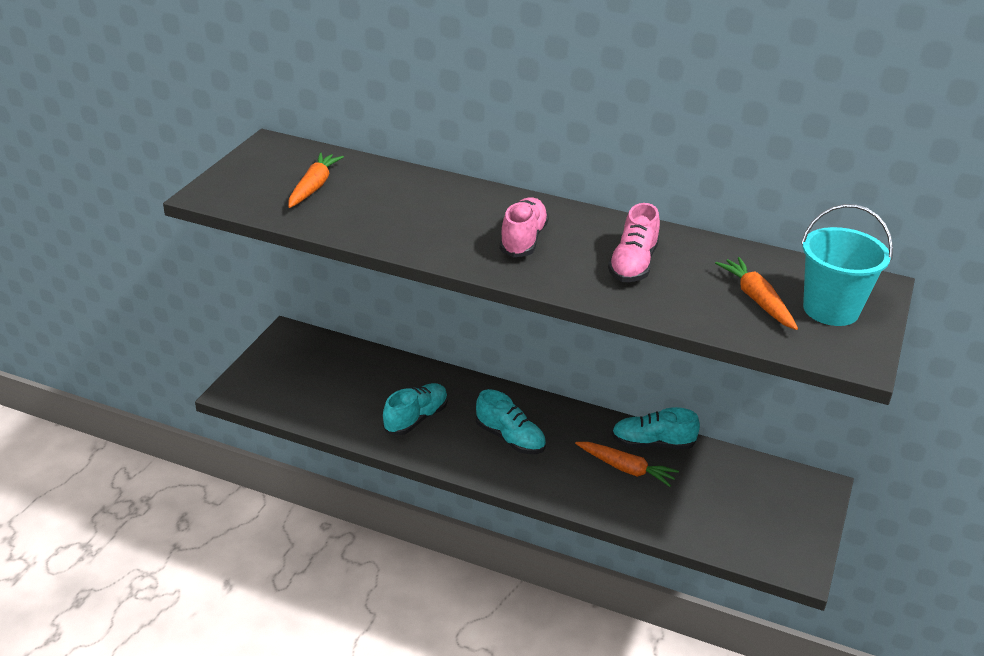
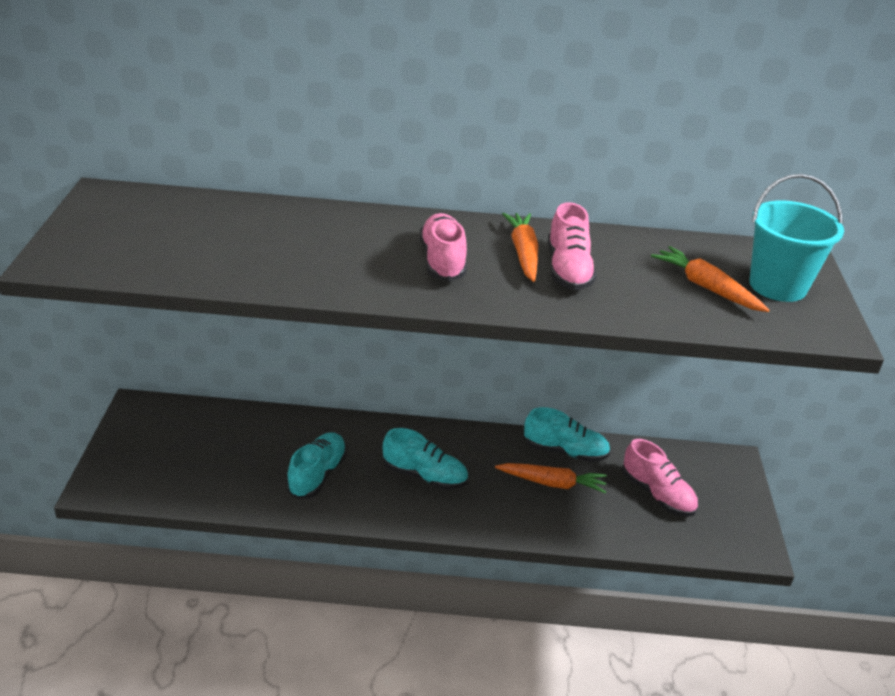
camera: 20 degrees left, 0 degrees up
(314, 187) = (178, 235): orange carrot -> orange carrot (523, 253)
(652, 443) = (565, 451): turquoise shoe -> turquoise shoe turned 150 degrees counterclockwise
(724, 500) = (657, 494): none -> pink shoe

